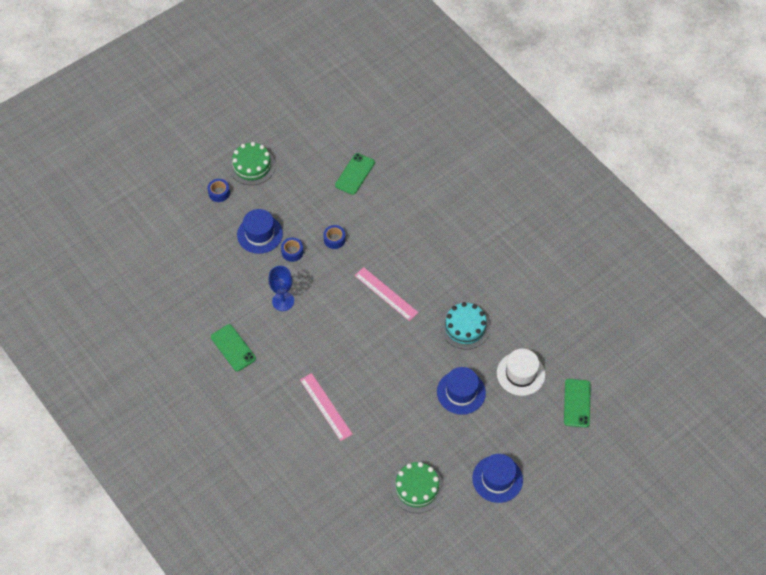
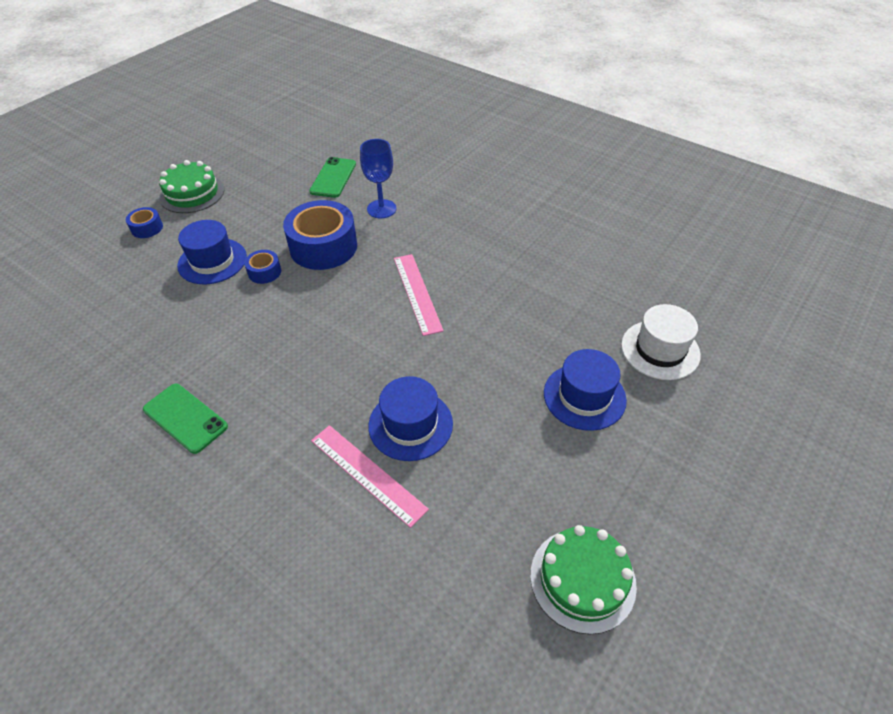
camera: 15 degrees left, 10 degrees down
(283, 301) = (261, 334): blue goblet -> blue goblet (381, 209)
(334, 239) = (323, 247): blue tape -> blue tape, size x2.13
(386, 294) = (417, 293): pink ruler -> pink ruler turned 45 degrees clockwise
(465, 327) = (548, 309): turquoise cake -> none
(497, 479) = (715, 521): blue hat -> blue hat (410, 424)
(577, 403) = (765, 370): green phone -> none

